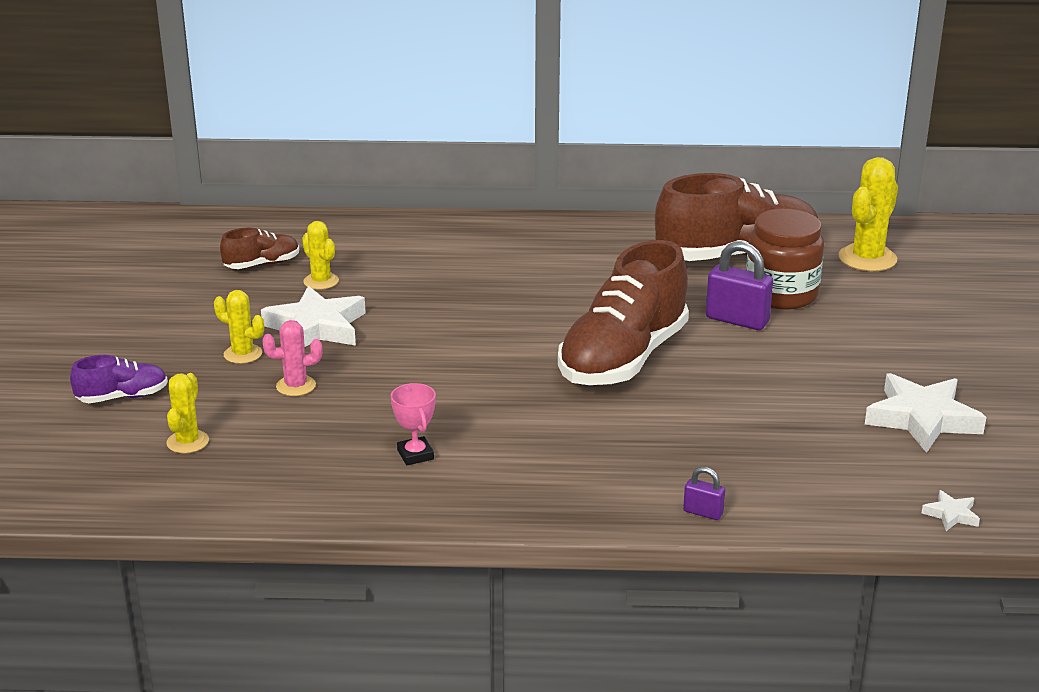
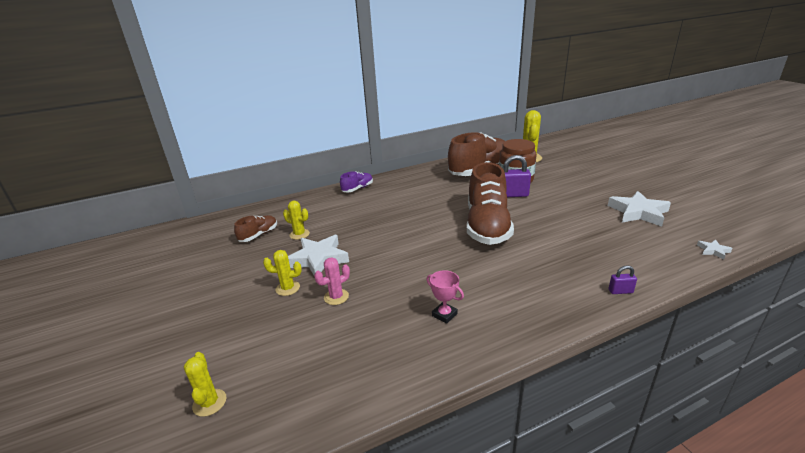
camera: 25 degrees left, 0 degrees up
(122, 397) = (228, 344): purple shoe -> purple shoe (357, 189)
(187, 442) = (297, 361): yellow cactus -> yellow cactus (209, 403)

